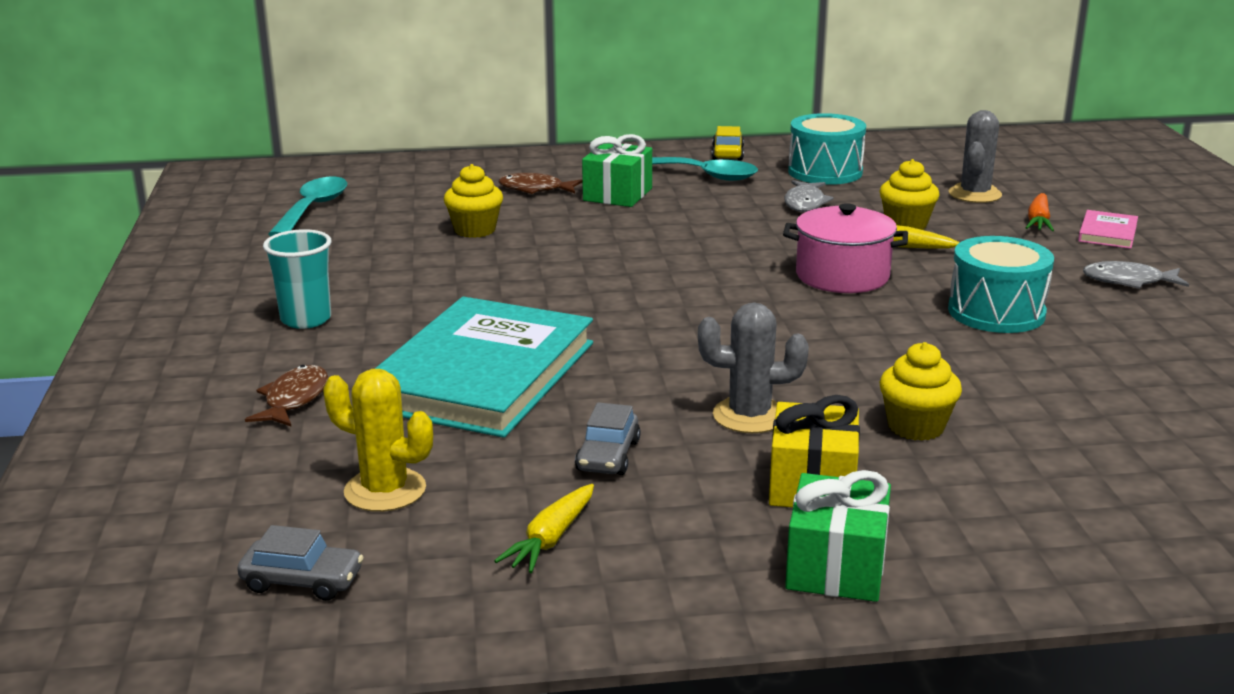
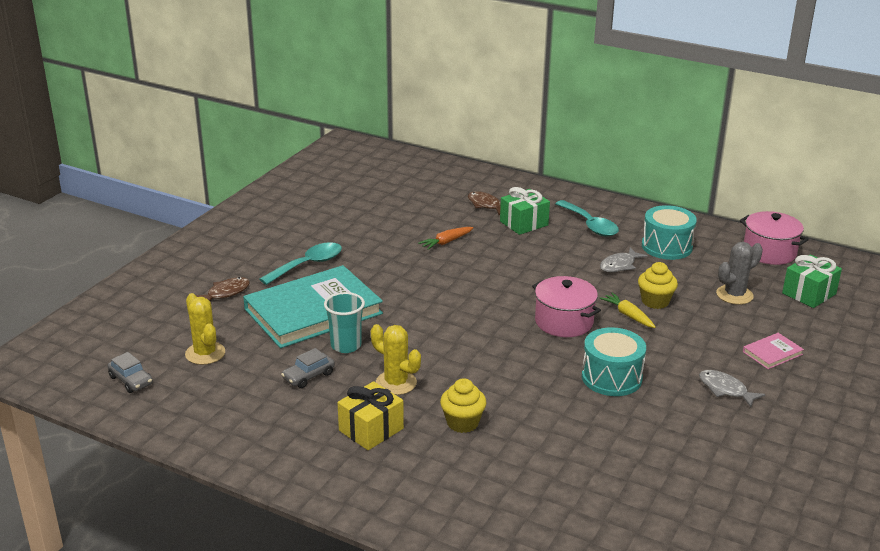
camera: 35 degrees right, 5 degrees up
(306, 319) = (280, 250): turquoise cup -> turquoise cup (346, 345)
(313, 209) = (363, 182): turquoise spoon -> turquoise spoon (308, 265)
(475, 230) = (420, 223): yellow cupcake -> none
(551, 539) = (235, 404): yellow carrot -> none
(727, 154) = (628, 213): yellow car -> none
(749, 416) = (396, 383): grey cactus -> yellow cactus
(836, 567) = (323, 471): green gift -> green gift (809, 293)
(937, 148) = (769, 252): none -> pink pot
(1038, 221) = (742, 328): orange carrot -> orange carrot (446, 242)

